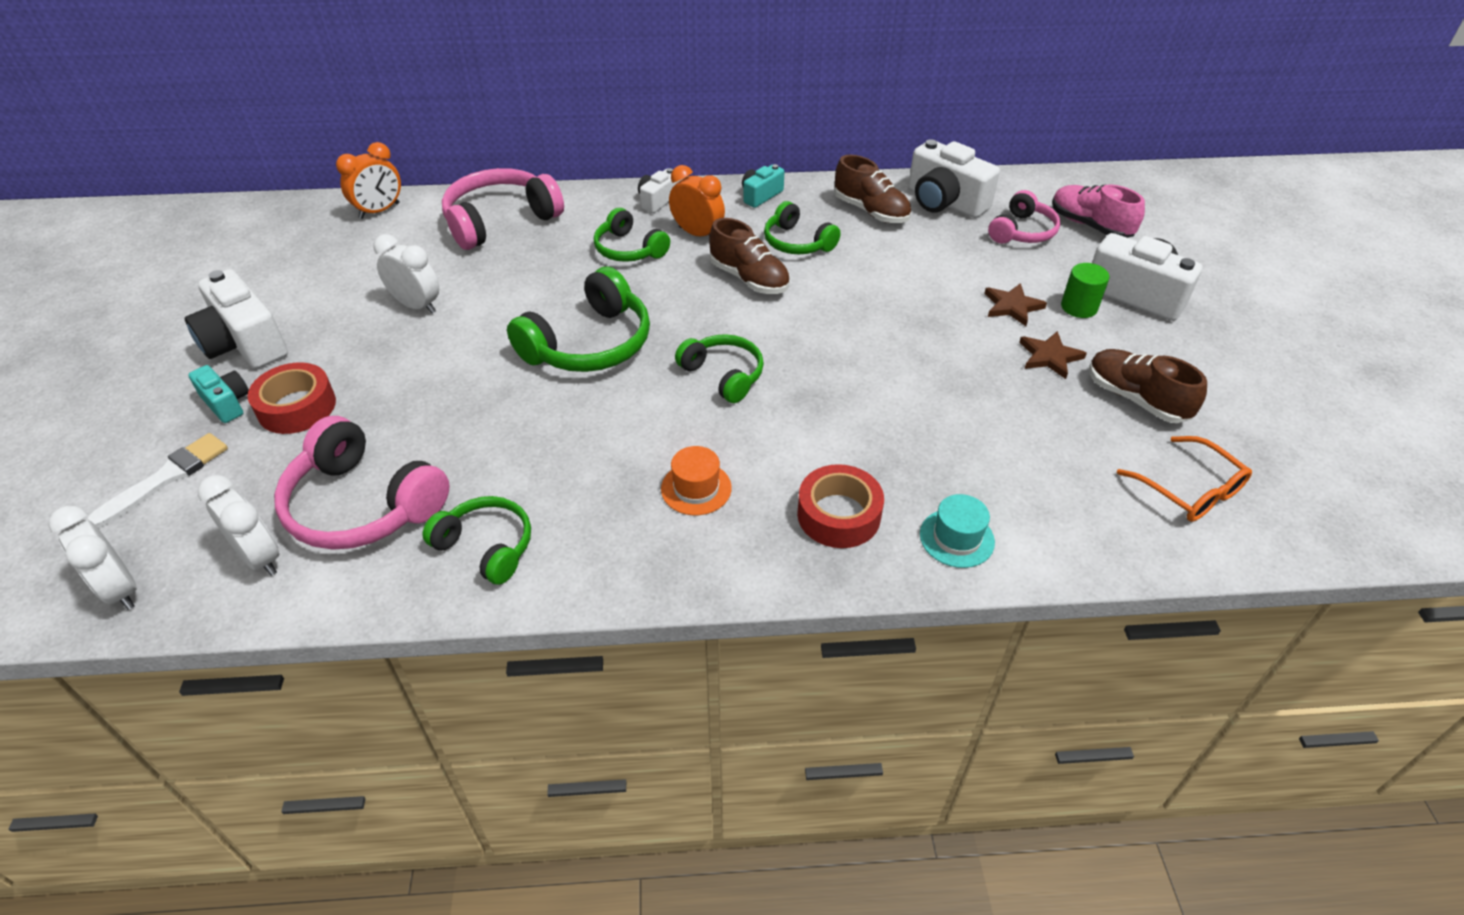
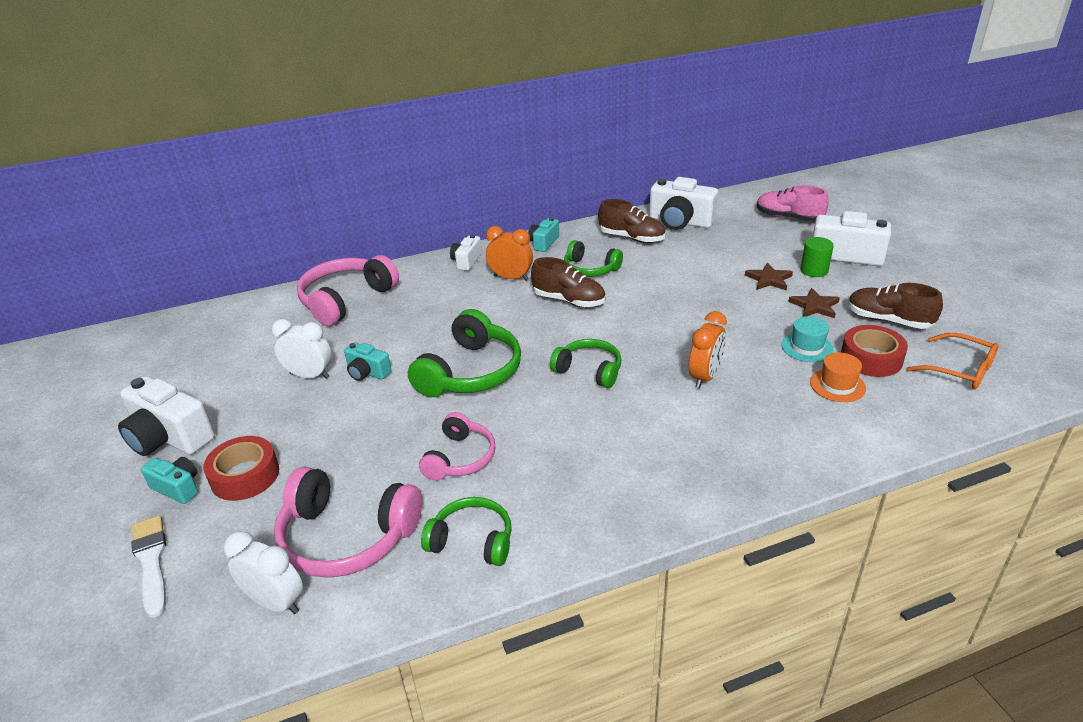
camera: 15 degrees left, 10 degrees down
(120, 590) = (155, 665): white clock -> none
(166, 478) = (151, 561): white brush -> white brush turned 45 degrees counterclockwise
(379, 211) = (237, 313): orange clock -> orange clock (705, 377)
(478, 317) = (367, 372): none -> turquoise camera
(629, 249) = (463, 299): green headphones -> none
(696, 488) = (616, 455): orange hat -> orange hat (837, 385)
(838, 515) = (733, 446): red tape -> red tape (871, 358)
(956, 538) = (826, 440): turquoise hat -> turquoise hat (807, 347)
(1022, 231) = (745, 230): pink headphones -> pink headphones (460, 458)

